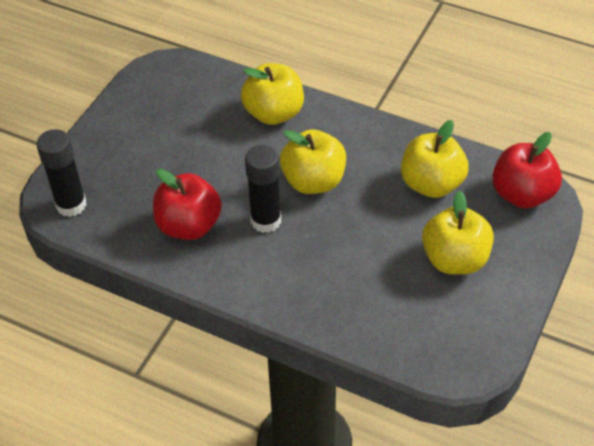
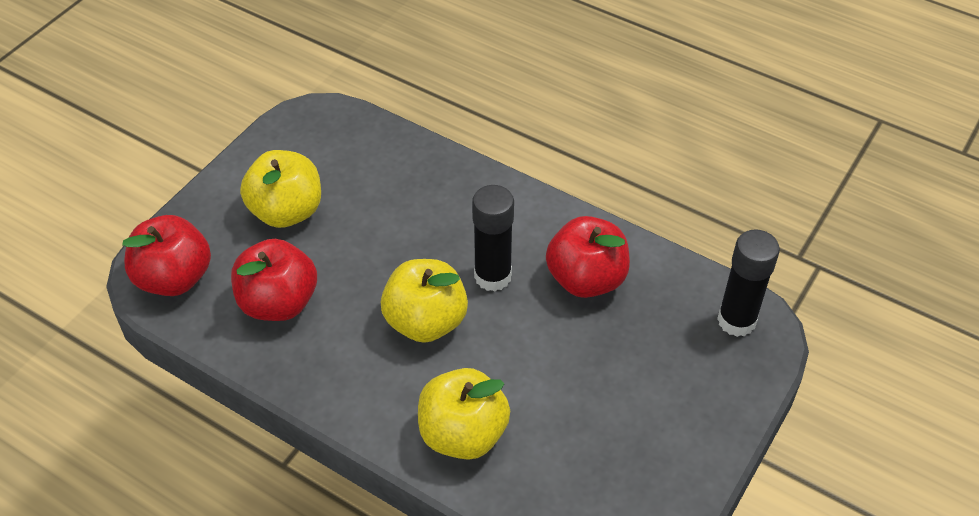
camera: 175 degrees left, 0 degrees up
(431, 184) = (278, 303): yellow apple -> red apple

